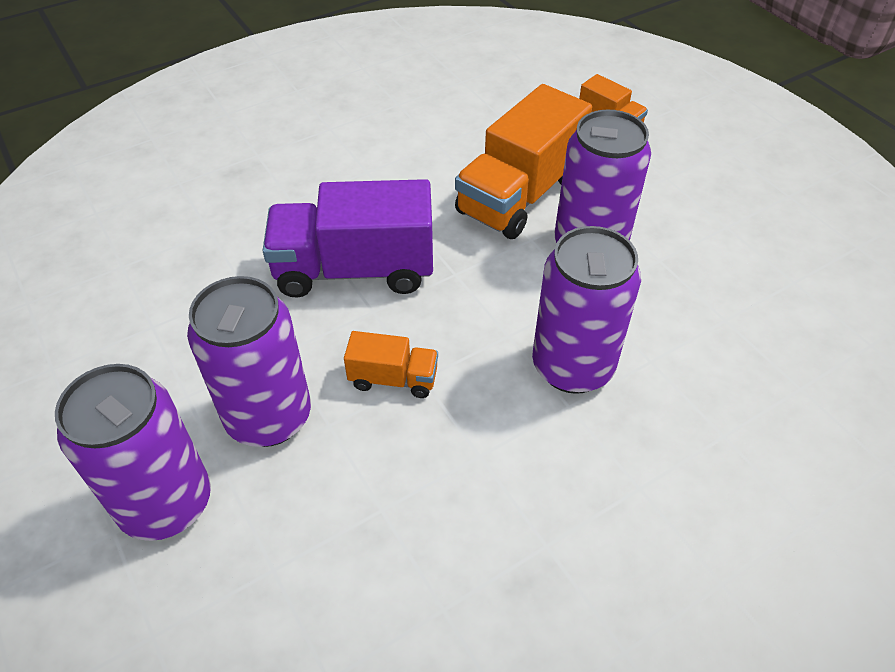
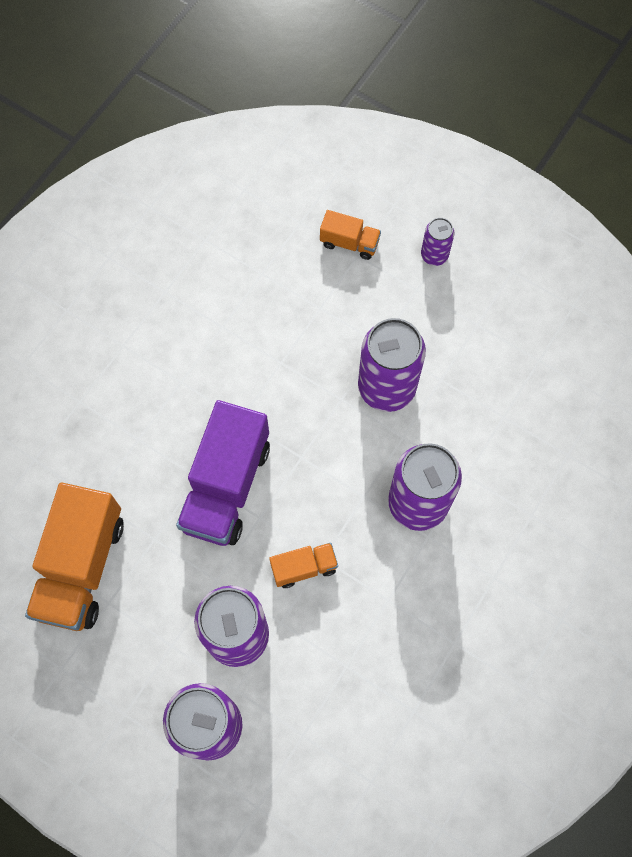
camera: 25 degrees left, 20 degrees up
(354, 270) = (226, 486): purple truck -> purple truck turned 45 degrees counterclockwise
(519, 195) = (313, 357): orange truck -> orange truck (81, 566)
(700, 157) = (434, 255): none -> purple can

